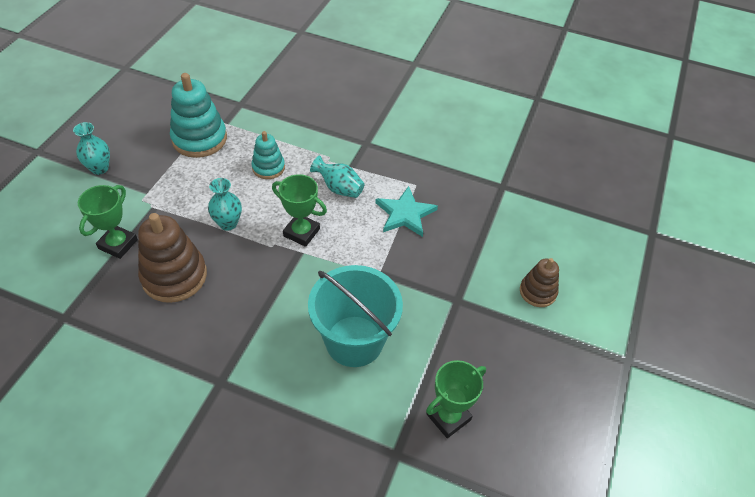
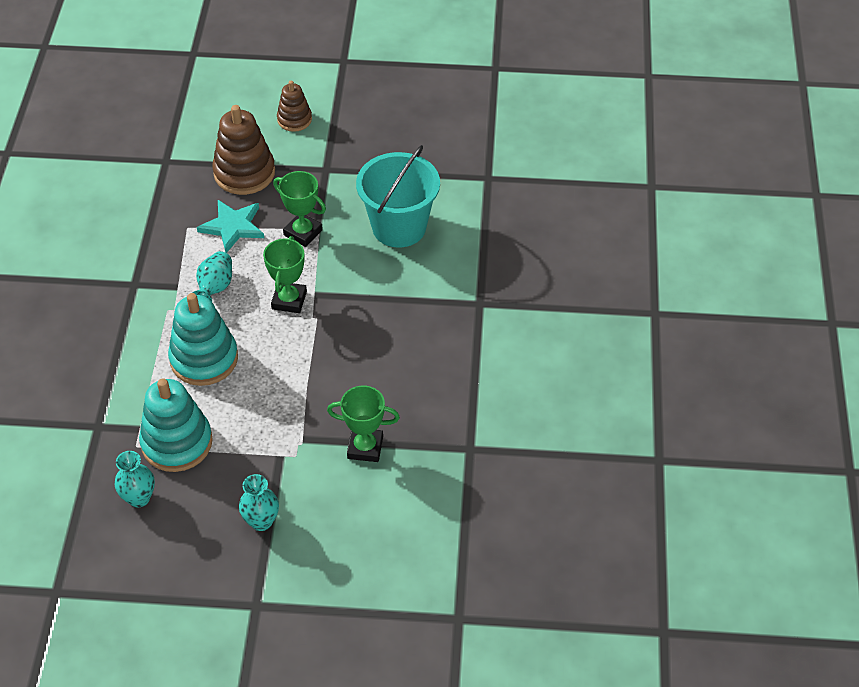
camera: 105 degrees left, 0 degrees up
(174, 276) = (385, 381): brown stacking toy -> brown stacking toy (244, 173)
(228, 223) = (300, 364): turquoise vase -> turquoise vase (139, 498)
(268, 167) = (204, 359): turquoise stacking toy -> turquoise stacking toy, size x1.71
(448, 417) = (442, 154): green trophy -> green trophy (303, 232)

